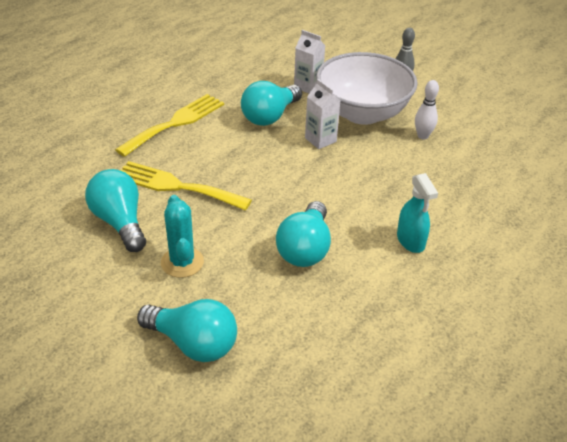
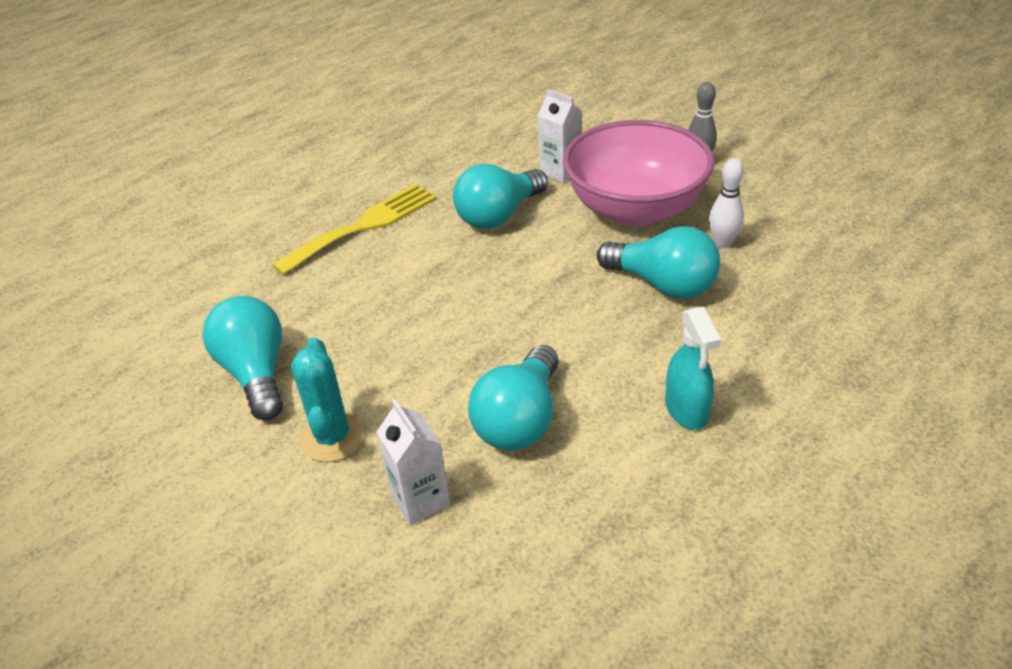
camera: 10 degrees right, 0 degrees up
(176, 186) = (347, 319): yellow fork -> none
(193, 343) = (323, 572): turquoise light bulb -> turquoise light bulb (663, 284)
(320, 140) = (567, 249): white carton -> white carton (420, 499)
(362, 113) = (635, 209): white bowl -> pink bowl

